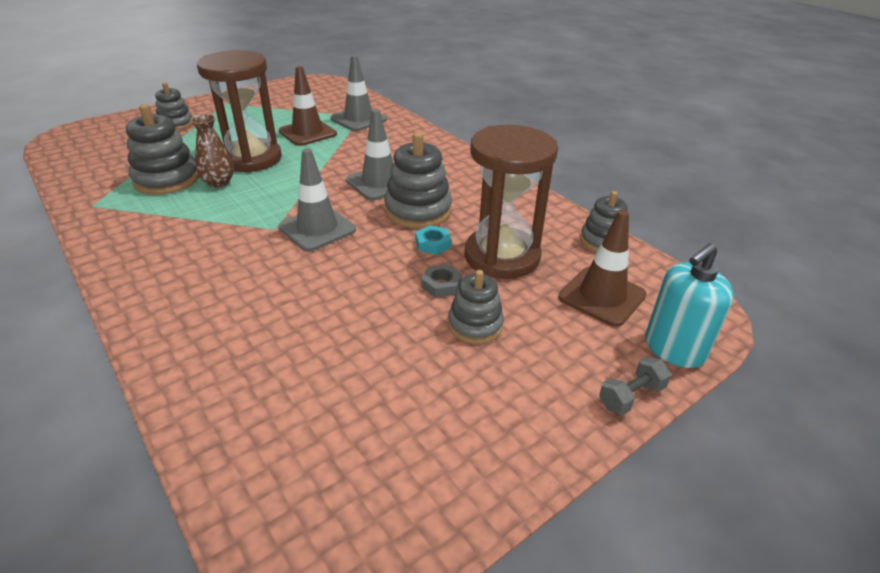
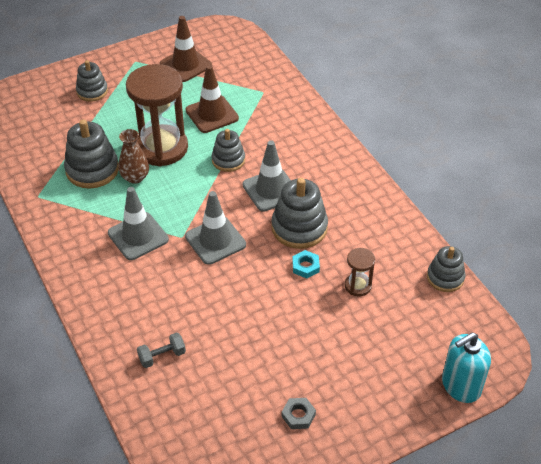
camera: 10 degrees right, 10 degrees up
(358, 119) = (261, 97): grey traffic cone -> grey traffic cone (138, 236)
(441, 285) = (305, 309): grey nut -> grey nut (298, 415)
(475, 325) = (323, 349): grey stacking toy -> grey stacking toy (228, 160)
(502, 256) = (358, 286): brown hourglass -> brown hourglass, size x0.45
(602, 296) = (425, 333): brown traffic cone -> brown traffic cone (185, 65)
(631, 396) = (415, 419): grey dumbbell -> grey dumbbell (162, 356)

